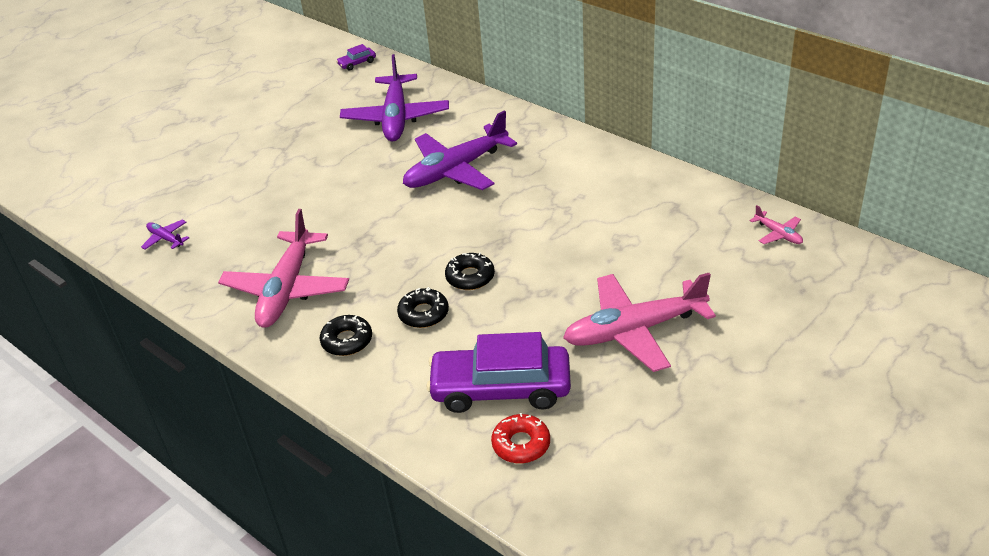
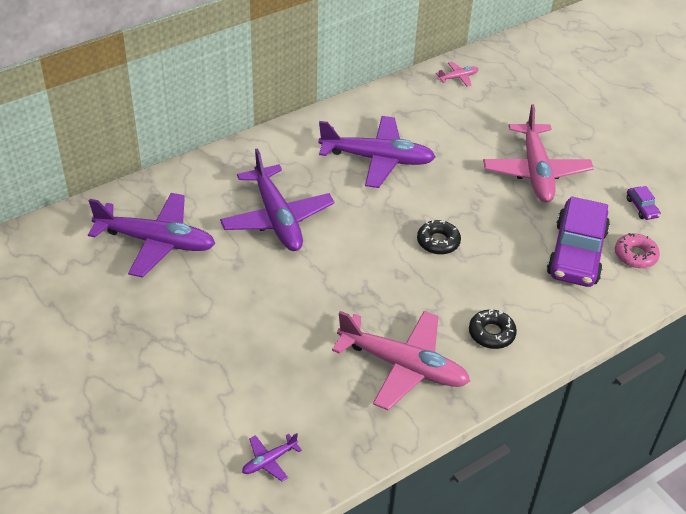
camera: 80 degrees left, 5 degrees up
(357, 63) = (17, 252): purple car -> purple car (641, 208)
(423, 313) = (474, 279): black donut -> none
(521, 444) = (635, 255): red donut -> pink donut
(582, 208) = (377, 159): none -> purple plane

